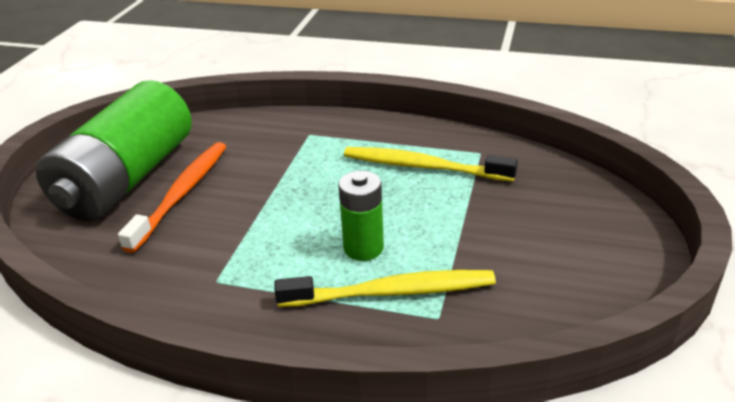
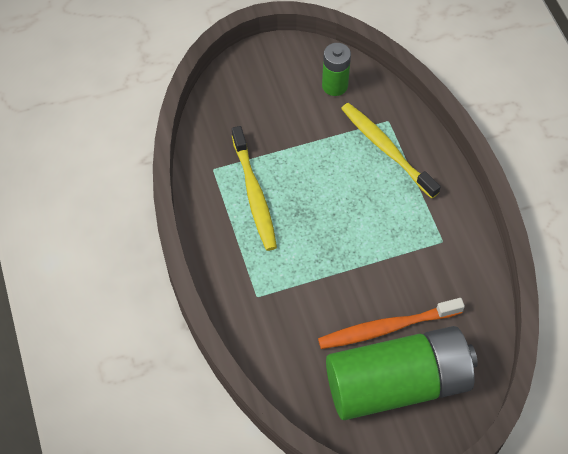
camera: 125 degrees left, 25 degrees up
(363, 248) = (361, 182): green battery -> green battery (335, 85)

